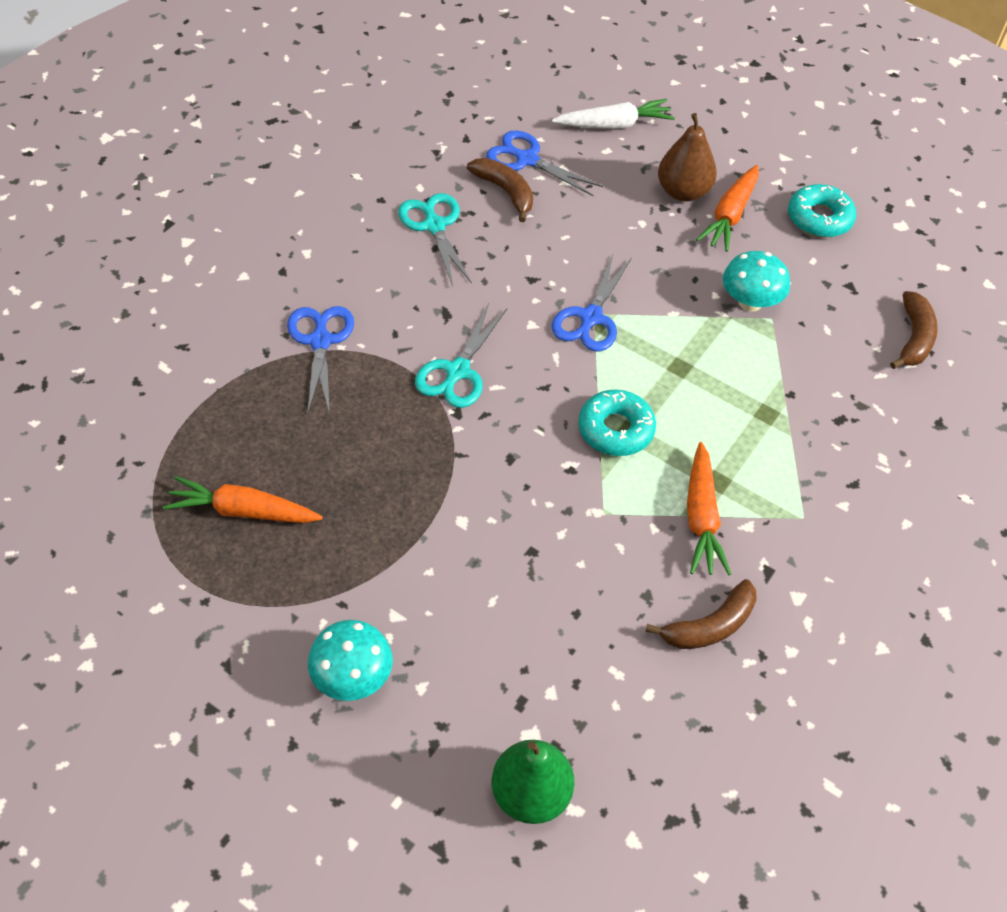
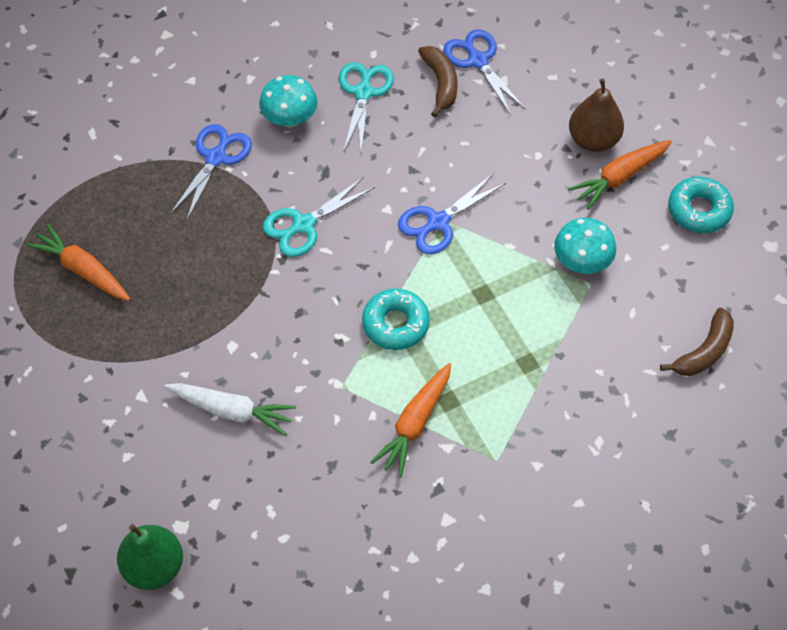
camera: 30 degrees right, 5 degrees up
(352, 677) = (85, 426): turquoise mushroom -> turquoise mushroom (290, 119)
(614, 124) = (575, 55): white carrot -> white carrot (232, 411)
(710, 626) = (363, 509): brown banana -> none

